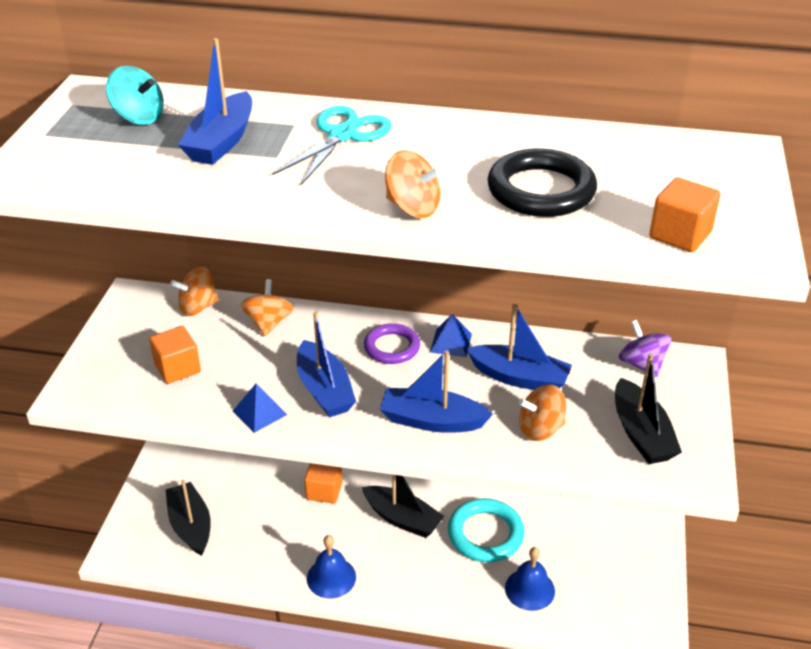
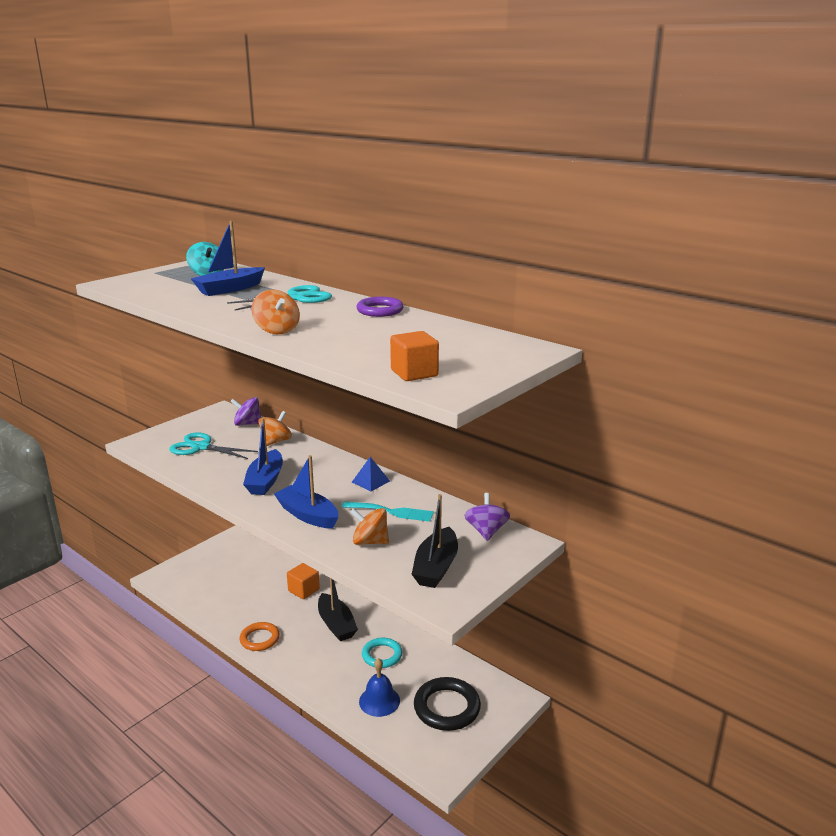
camera: 30 degrees right, 15 degrees down
(177, 368) = (201, 447): orange cube -> turquoise scissors
(190, 526) = (209, 579): black boat -> none
(198, 307) = (247, 424): orange spinning top -> purple spinning top
(259, 412) = (216, 480): blue pyramid -> none
(331, 577) = (260, 639): blue bell -> orange ring
(392, 347) = (331, 473): purple ring -> purple ring (380, 310)
(485, 534) = (382, 655): turquoise ring -> turquoise ring, size x0.66
(519, 377) = (391, 512): blue boat -> turquoise fork
(541, 190) = (365, 339): black ring -> black ring (447, 707)

